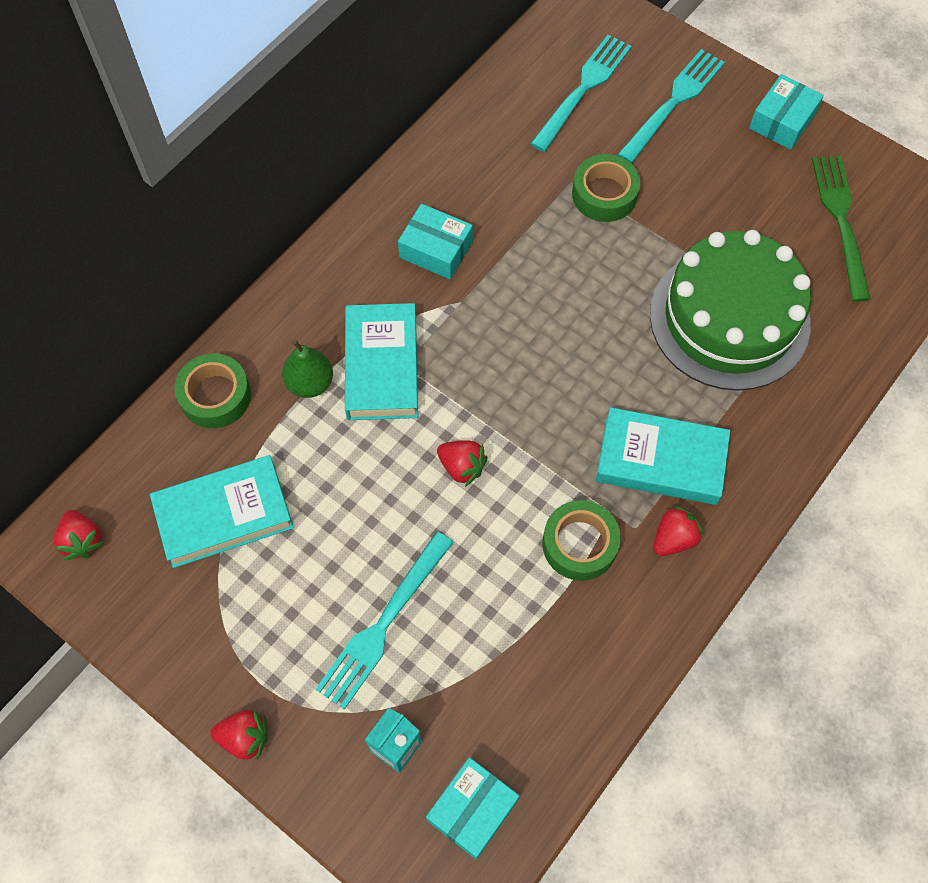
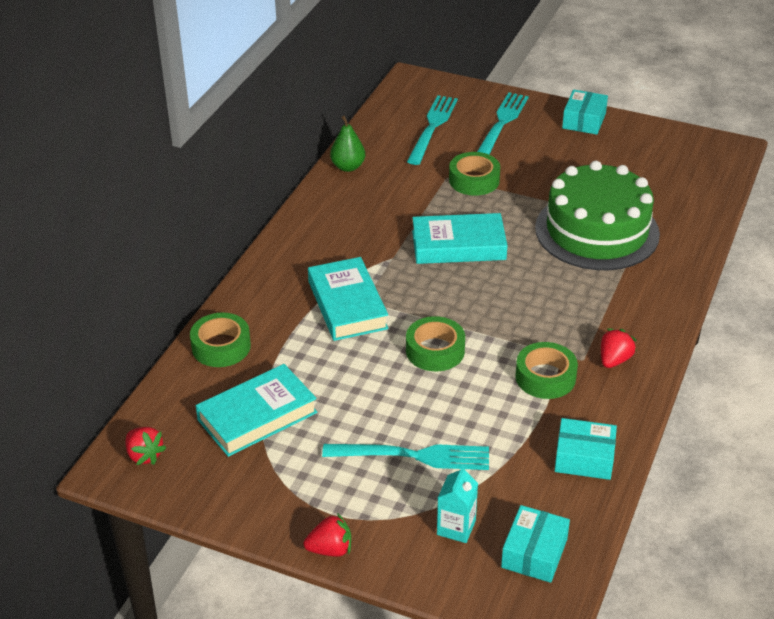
camera: 15 degrees left, 25 degrees down
(310, 383) = (294, 325): green pear -> green pear (348, 167)
(383, 625) = (414, 456): turquoise fork -> turquoise fork turned 105 degrees counterclockwise
(436, 249) = (360, 232): turquoise box -> turquoise box (584, 458)
(462, 467) = (435, 351): red strawberry -> green tape
(660, 460) = (584, 318): turquoise book -> turquoise book (458, 245)
(840, 220) = (650, 165): green fork -> none

